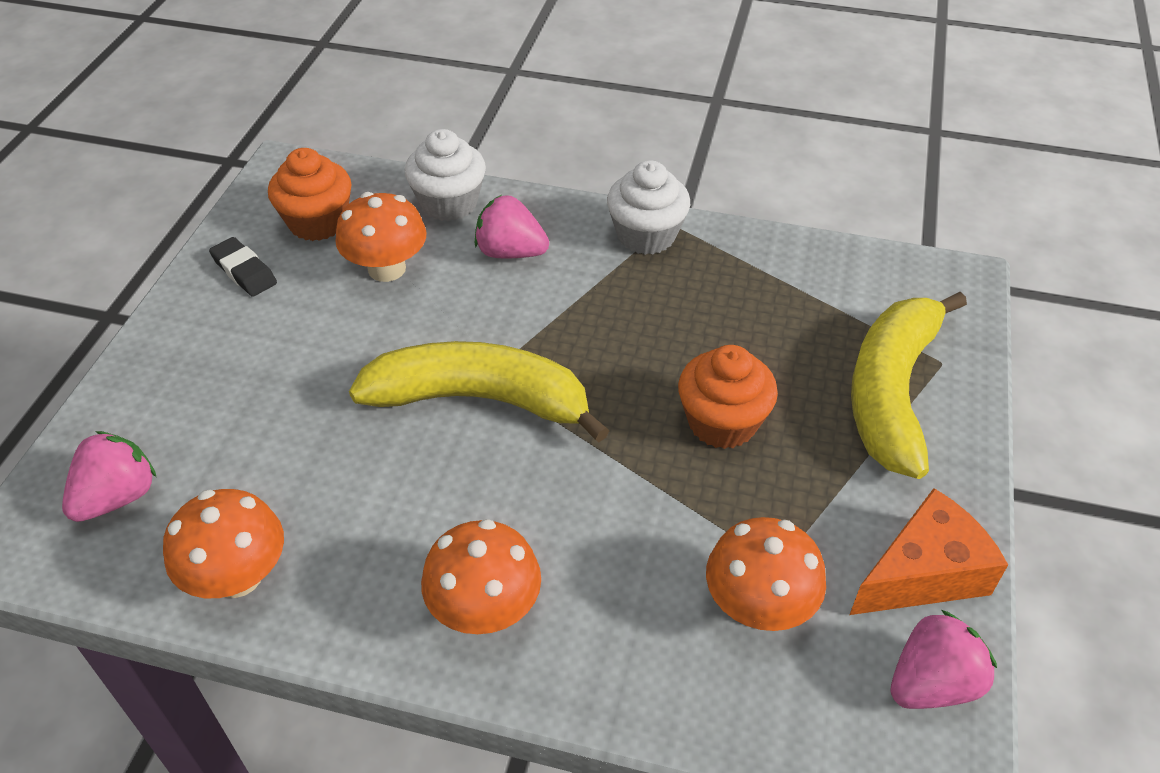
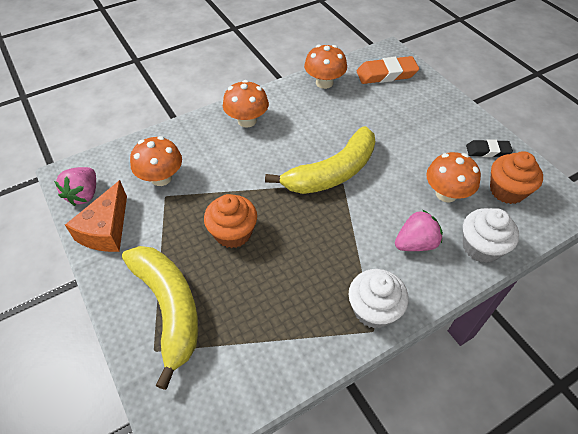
camera: 135 degrees right, 5 degrees up
(118, 497) = (386, 74): pink strawberry -> orange eraser

